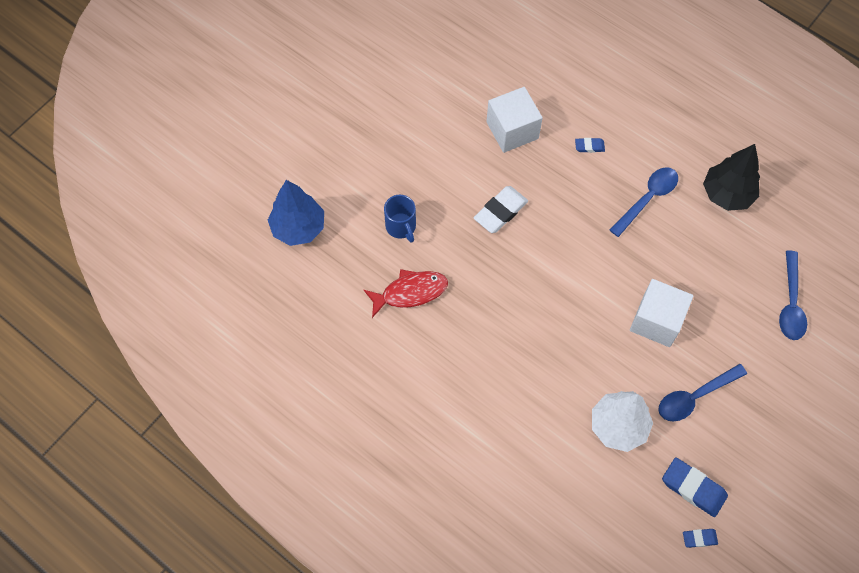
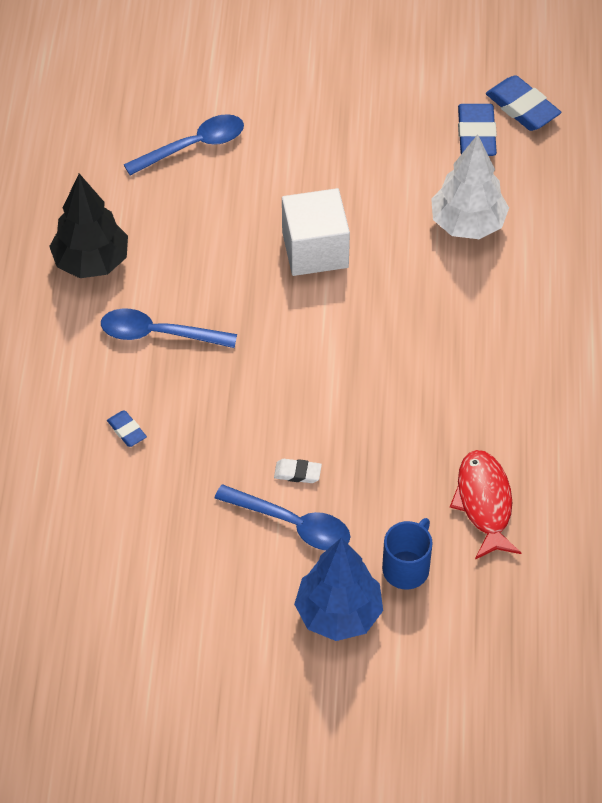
camera: 125 degrees left, 10 degrees down
(298, 228) = (506, 685): blue tree -> blue tree (338, 613)
(410, 292) = (484, 503): red fish -> red fish turned 45 degrees clockwise
(500, 211) = (297, 473): white eraser -> white eraser, size x0.53
(512, 130) = (166, 528): white cube -> none
(695, 397) = (376, 177): blue spoon -> blue spoon (292, 524)
(699, 538) = (522, 108): blue eraser -> blue eraser, size x1.87

